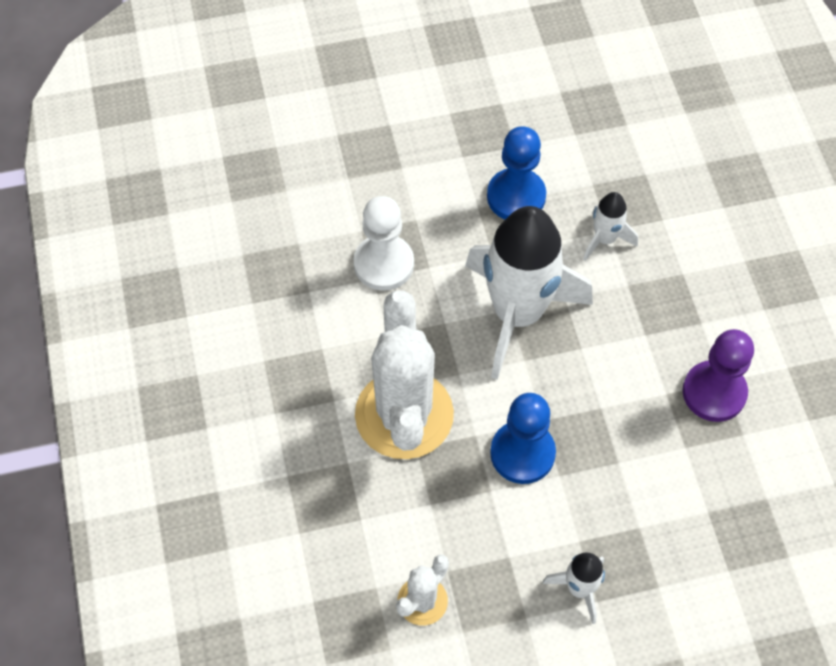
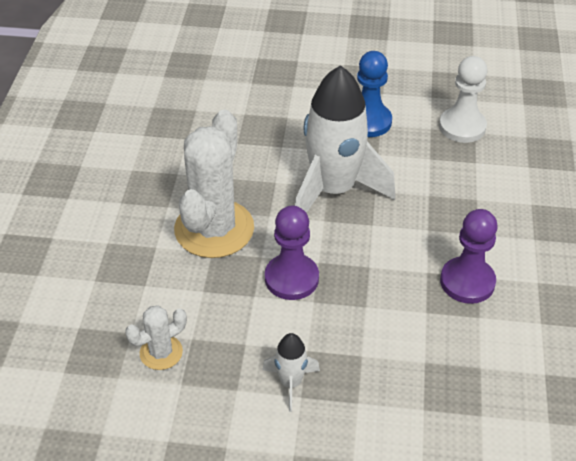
camera: 20 degrees right, 15 degrees down
(384, 264) = (249, 136): white pawn -> white pawn (462, 127)
(522, 453) = (291, 278): blue pawn -> purple pawn
(605, 239) = (424, 163): white rocket -> none

